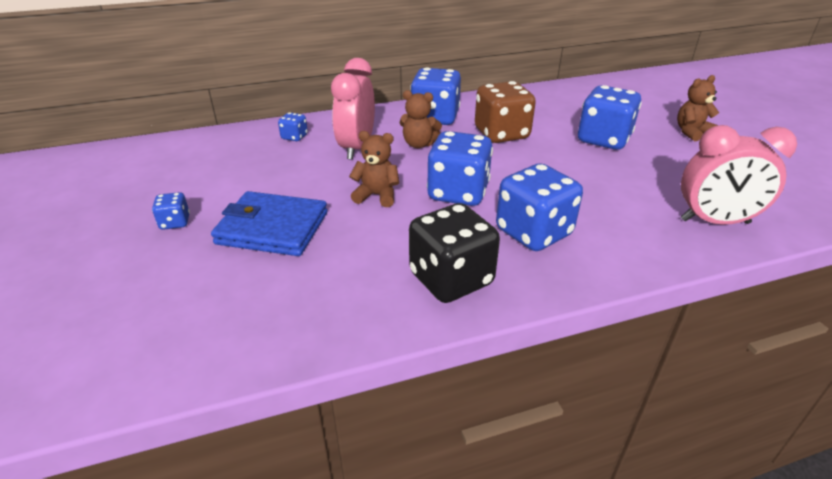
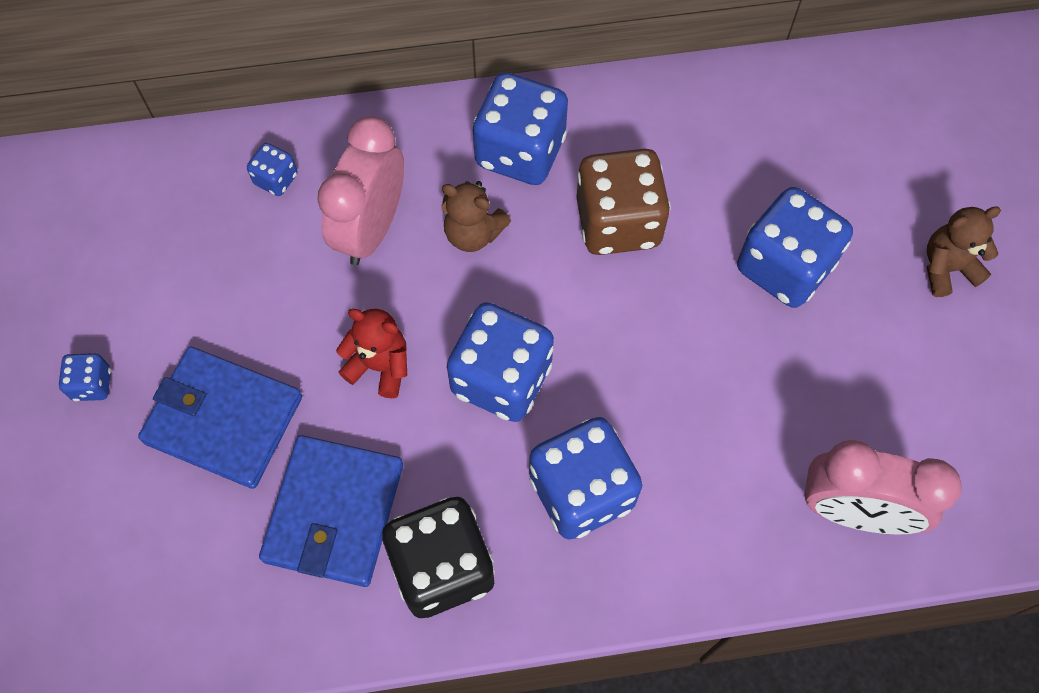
camera: 10 degrees right, 30 degrees up
(362, 261) = (334, 512): none -> blue wallet
(377, 195) = (380, 366): brown teddy bear -> red teddy bear

